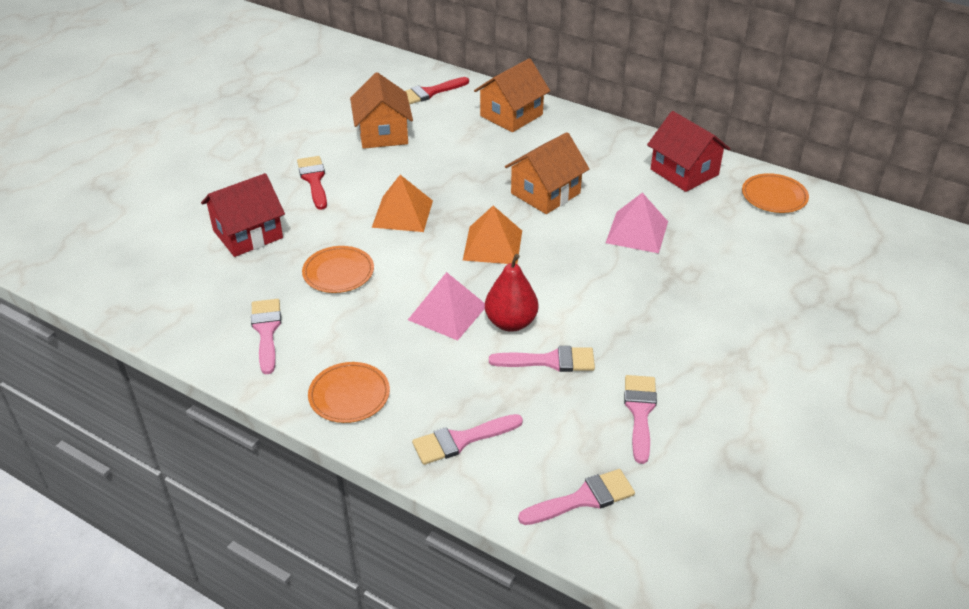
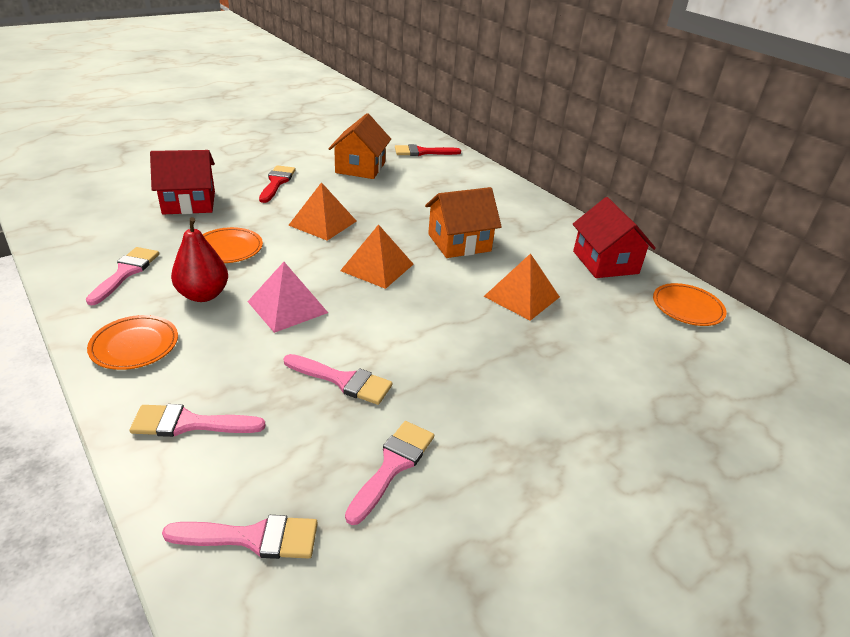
camera: 20 degrees right, 5 degrees down
(511, 115) = (477, 182): orange house -> none
(511, 323) = (336, 334): red pear -> red pear (203, 295)
(637, 232) = (522, 296): pink pyramid -> orange pyramid

